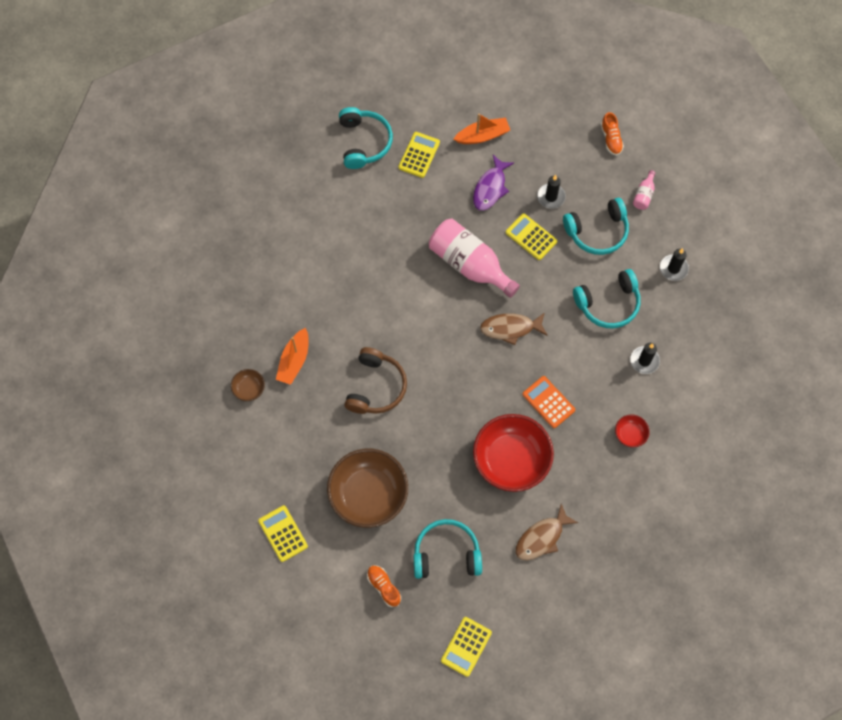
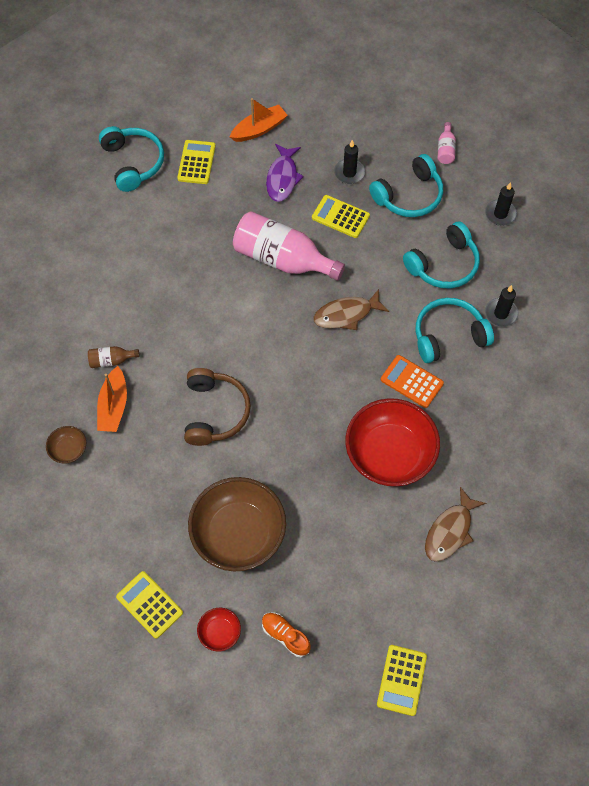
camera: 15 degrees left, 5 degrees down
(301, 320) = (111, 360): none -> brown bottle
(446, 553) = (347, 577): turquoise headphones -> turquoise headphones (448, 335)
(611, 139) = (394, 104): orange shoe -> none
(630, 434) = (511, 393): red bowl -> red bowl (220, 632)

